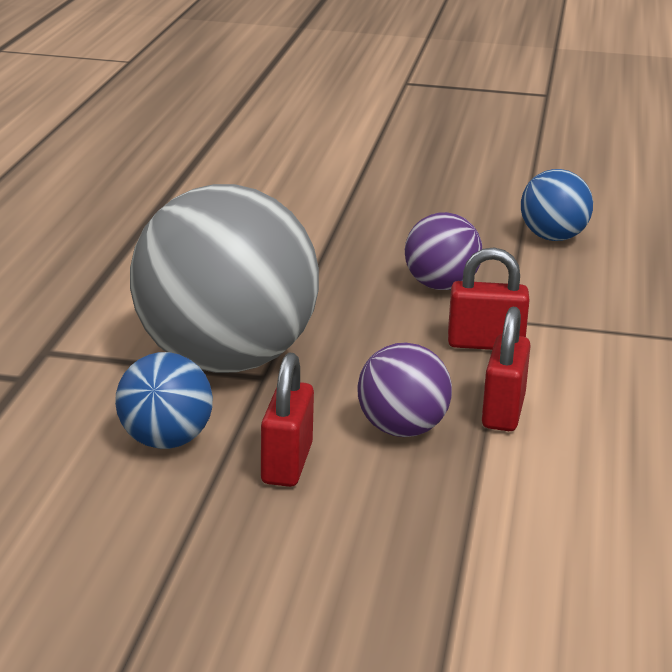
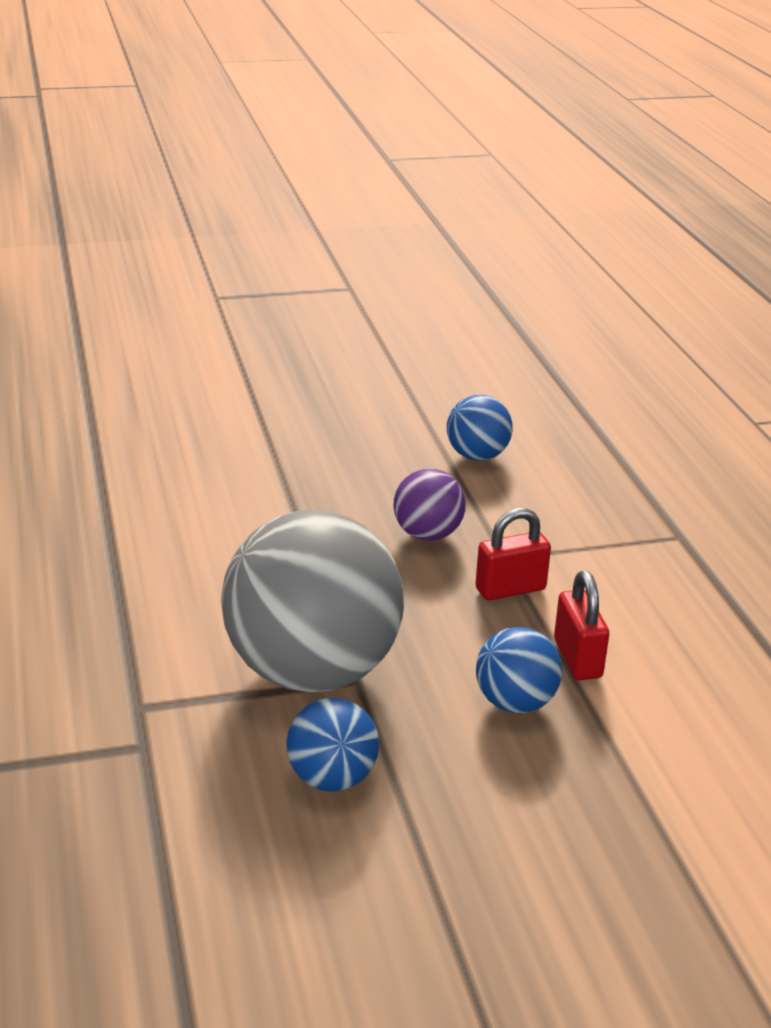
camera: 25 degrees left, 5 degrees up
(286, 464) = (452, 770): red padlock -> none
(402, 430) = (515, 703): purple ball -> blue ball

